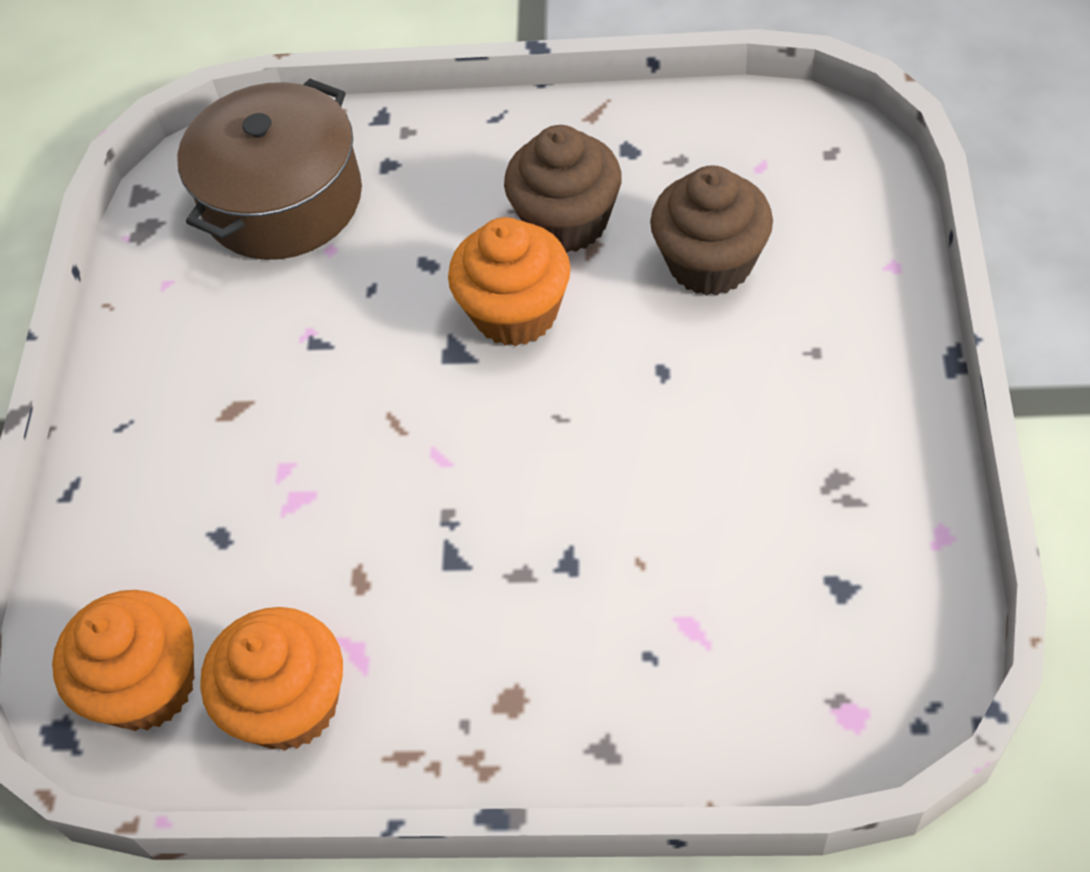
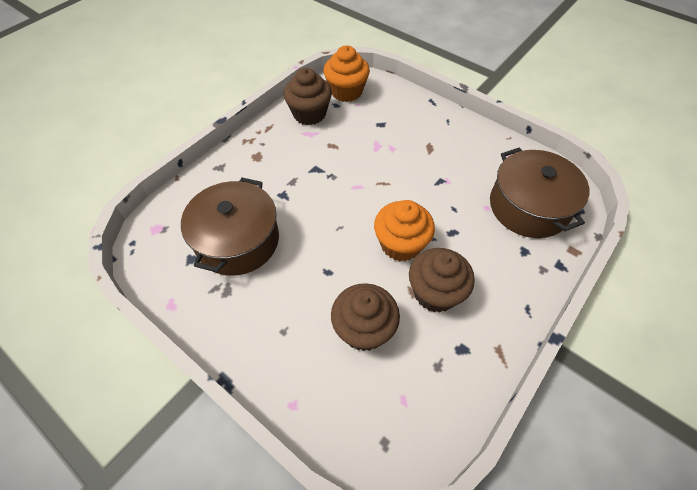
camera: 120 degrees right, 0 degrees up
(290, 704) = (309, 114): orange cupcake -> brown cupcake
(736, 548) = (237, 240): none -> brown pot

